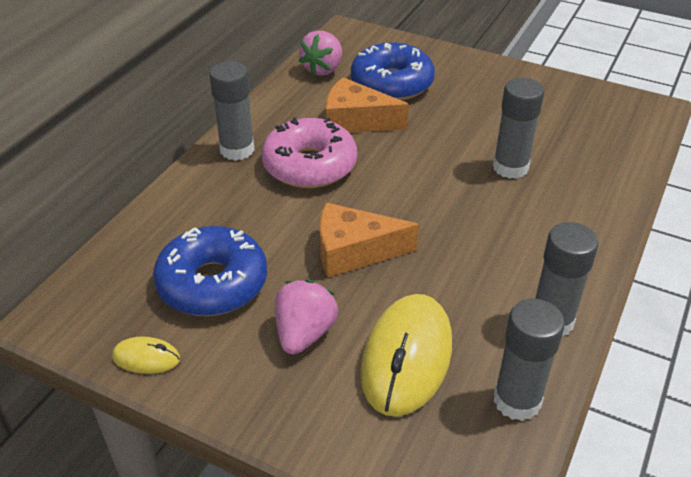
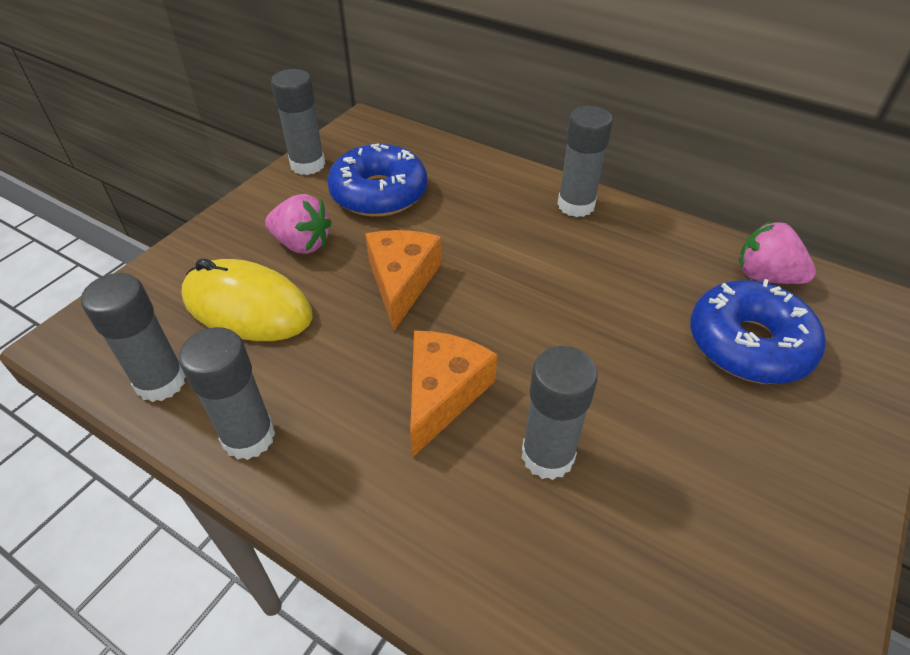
camera: 95 degrees right, 5 degrees up
(146, 358) = (307, 165): yellow mouse -> grey glue stick
(309, 165) = (549, 256): pink donut -> none
(356, 120) = (646, 300): orange cheese -> orange cheese (443, 394)

